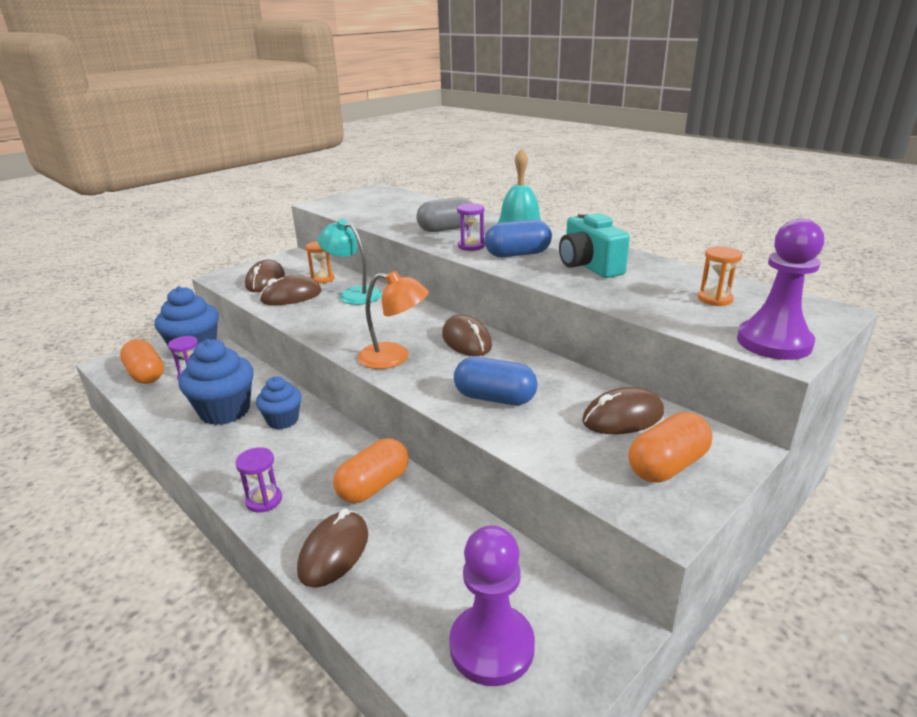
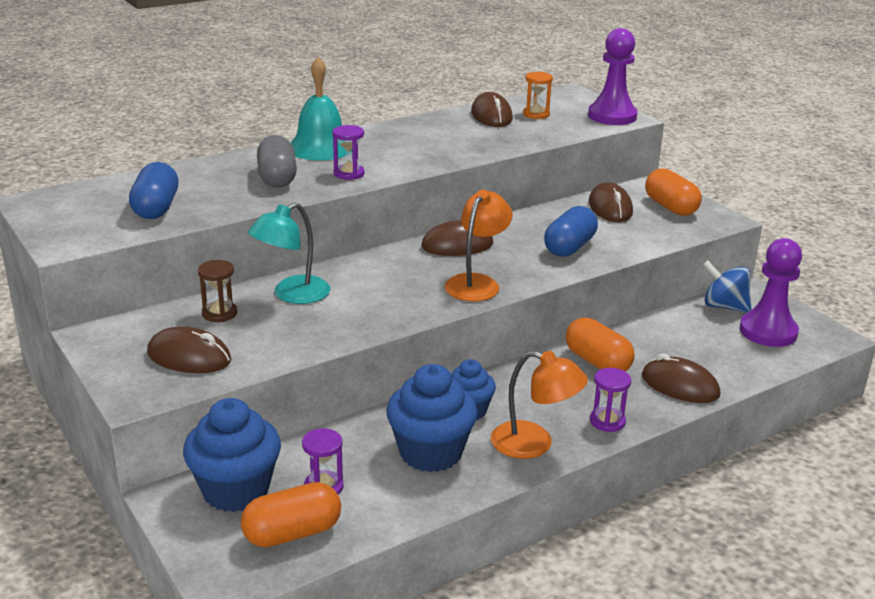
camera: 80 degrees left, 0 degrees up
(231, 459) = (534, 444): none -> orange lamp
(291, 296) = (266, 337): brown mouse -> brown mouse (491, 116)
(322, 279) = (219, 313): orange hourglass -> brown hourglass
(517, 254) = (390, 158): blue capsule -> blue capsule (156, 208)
(545, 594) = (724, 306): none -> blue spinning top
(589, 266) = (442, 137): turquoise camera -> none

